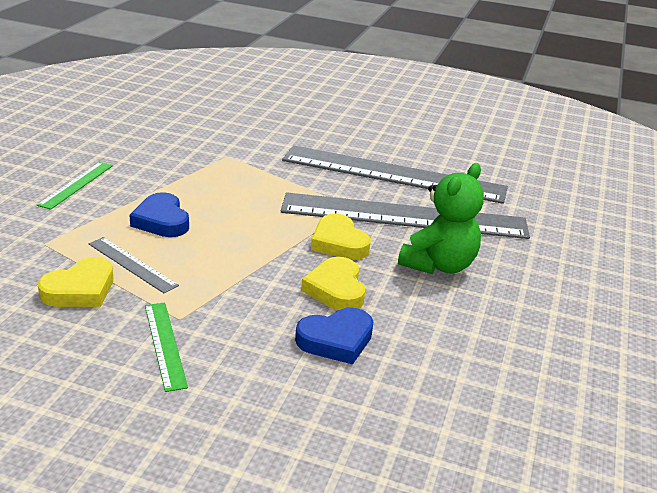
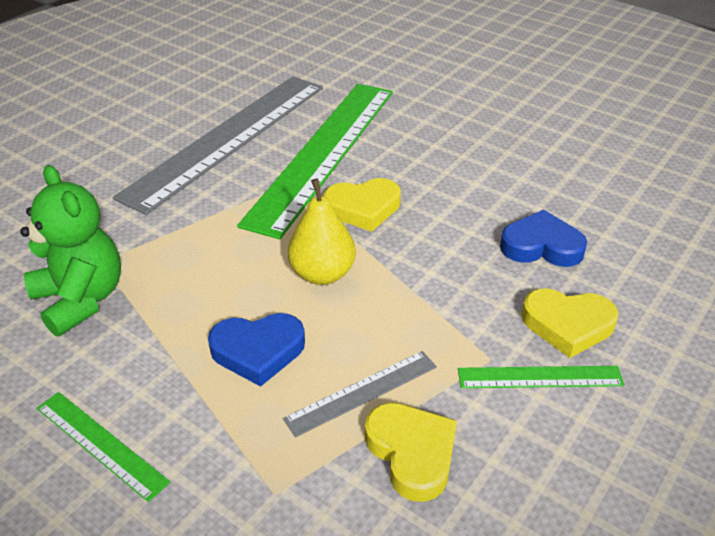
camera: 70 degrees left, 10 degrees up
(249, 234) = (322, 274): none -> yellow pear
(336, 289) = (453, 228): yellow heart -> yellow heart (567, 325)
(336, 340) = (541, 246): blue heart -> blue heart turned 75 degrees counterclockwise
(404, 216) = (323, 153): grey ruler -> green ruler
(439, 265) = (424, 154): green teddy bear -> green teddy bear (81, 299)

